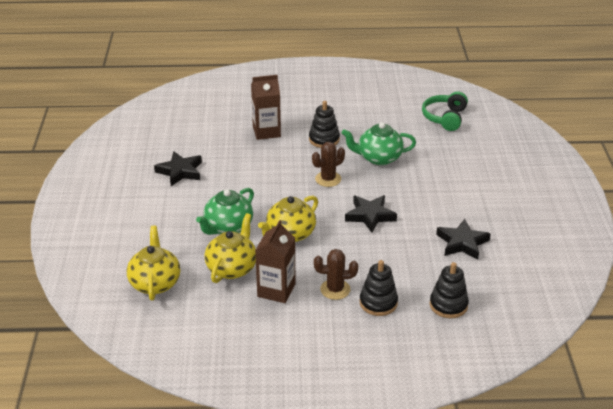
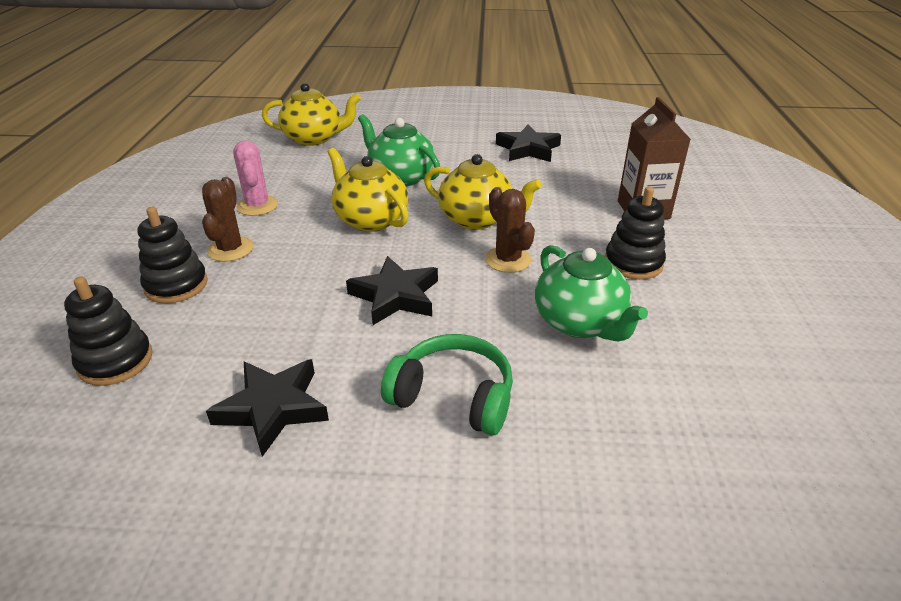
camera: 95 degrees right, 0 degrees up
(232, 268) = (317, 179): yellow teapot -> yellow teapot (477, 219)
(276, 290) = (257, 206): brown carton -> pink cactus
(378, 158) = (580, 323): green teapot -> green teapot turned 150 degrees clockwise
(445, 118) = (789, 458): green headphones -> green headphones (453, 396)

